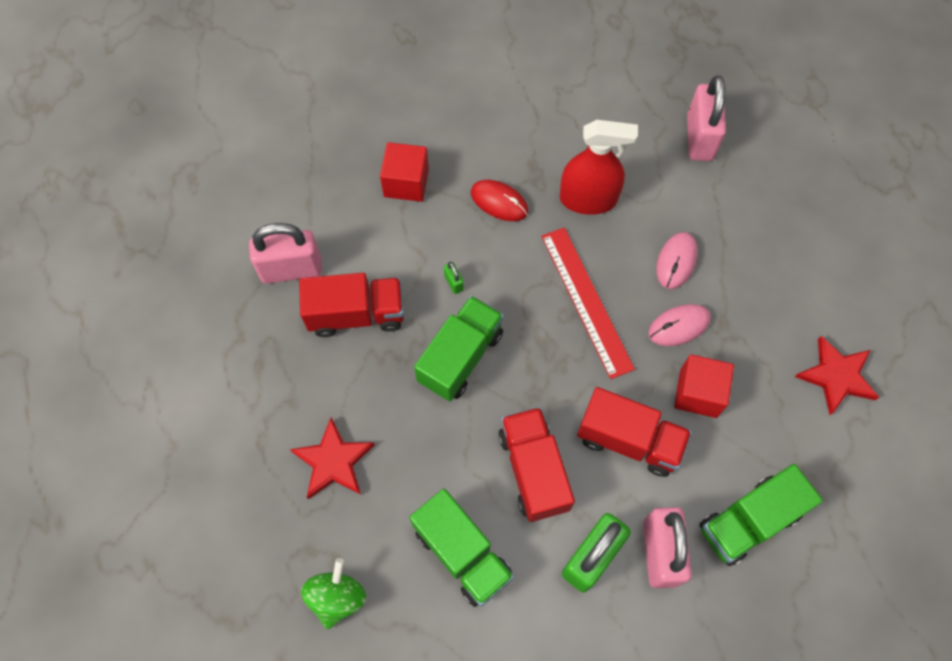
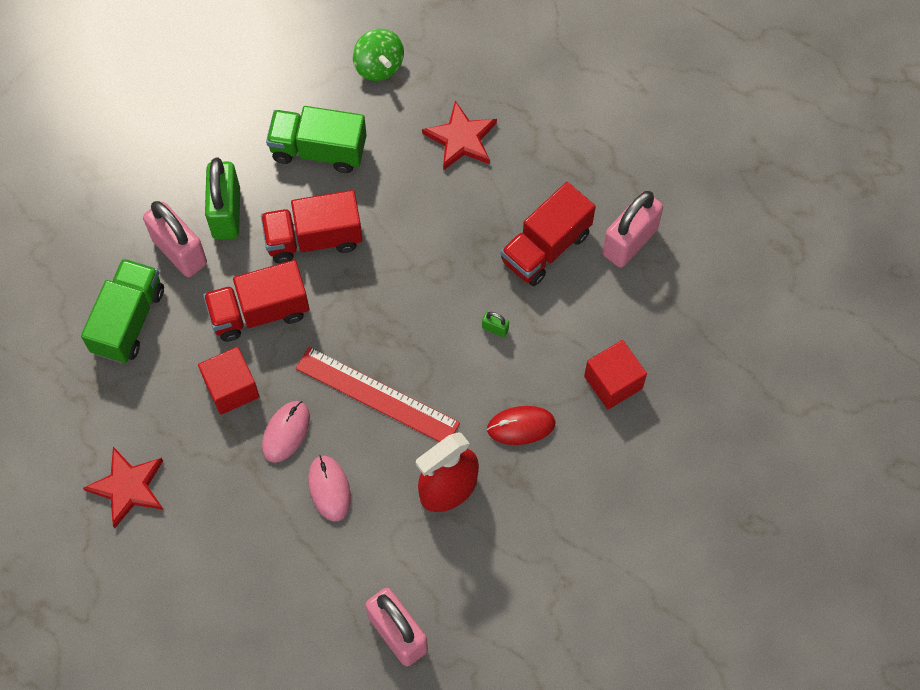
camera: 140 degrees right, 0 degrees up
(460, 357) = (437, 276): green truck -> none
(533, 470) = (314, 238): red truck -> red truck turned 135 degrees clockwise

